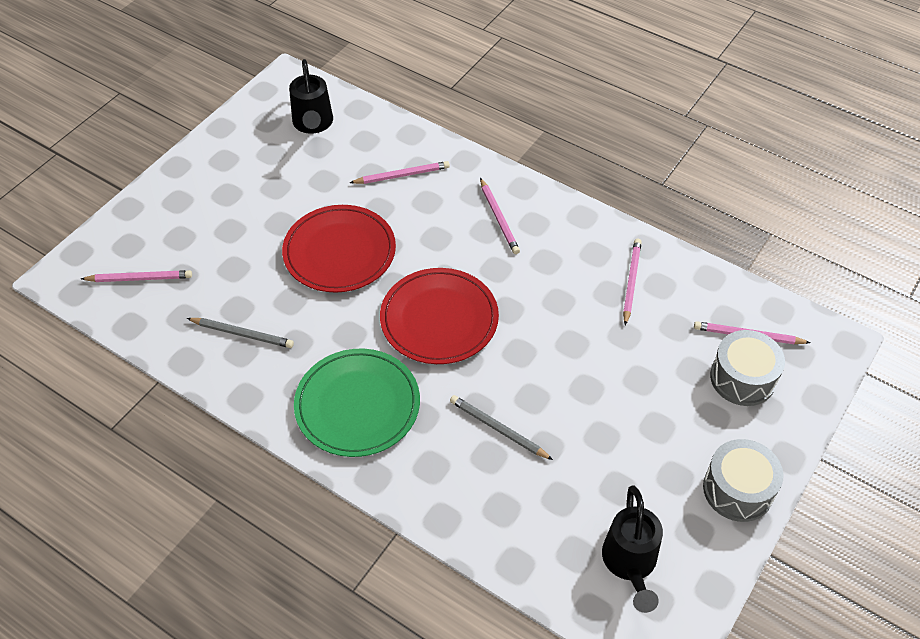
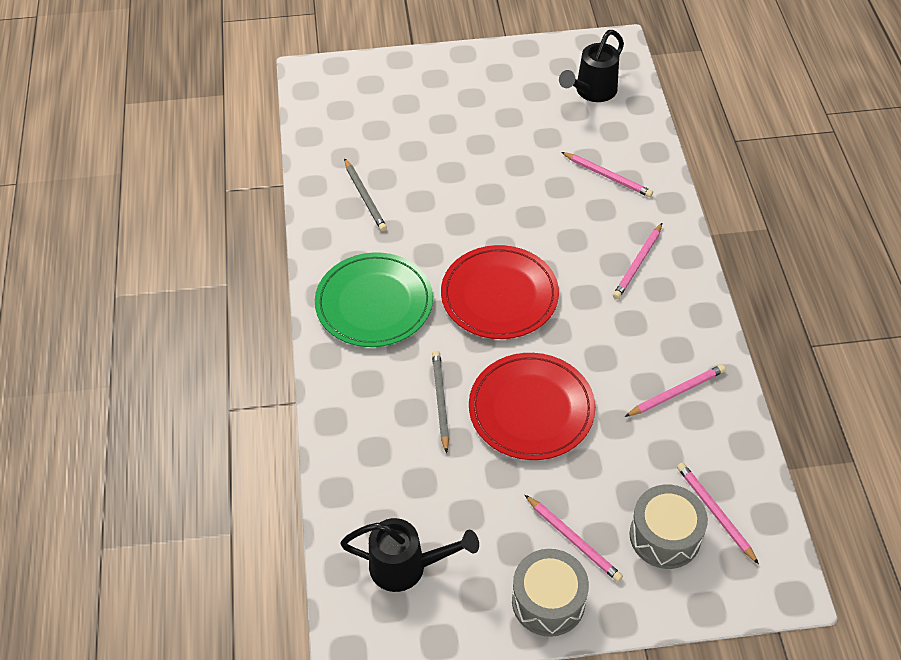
camera: 50 degrees right, 0 degrees up
(139, 278) = (350, 111): pink pencil -> pink pencil (573, 540)
(339, 252) = (493, 195): red plate -> red plate (531, 409)
(630, 563) = (406, 567): black watering can -> black watering can turned 135 degrees counterclockwise

